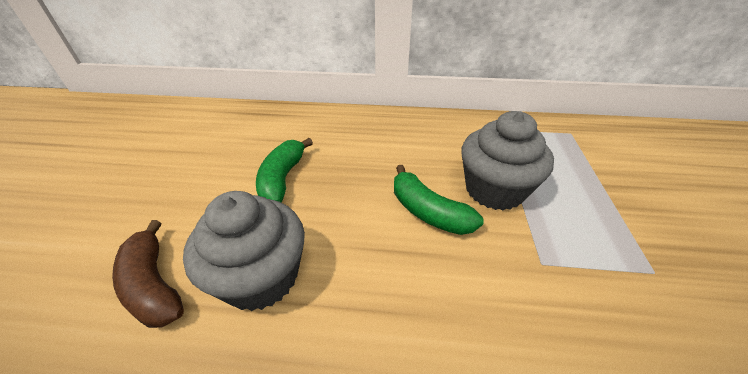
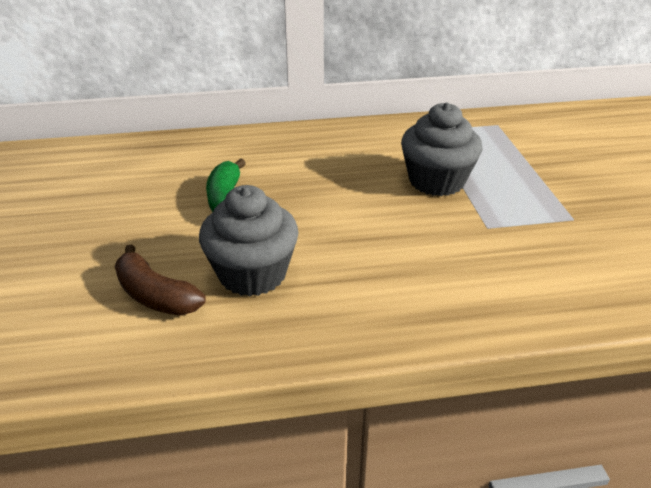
camera: 15 degrees left, 5 degrees down
(428, 211) = (382, 206): green banana -> none

